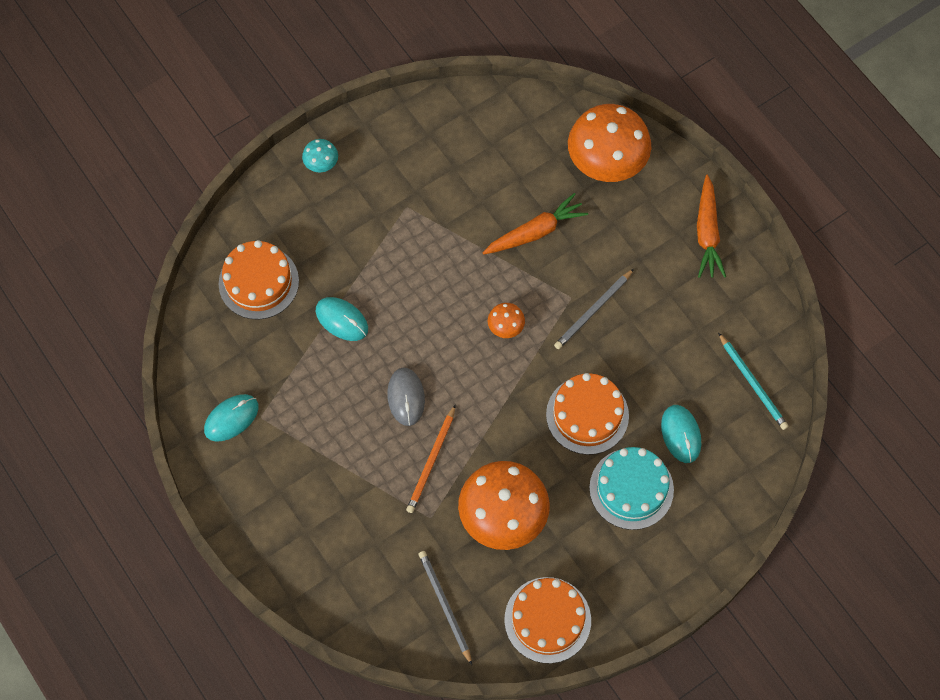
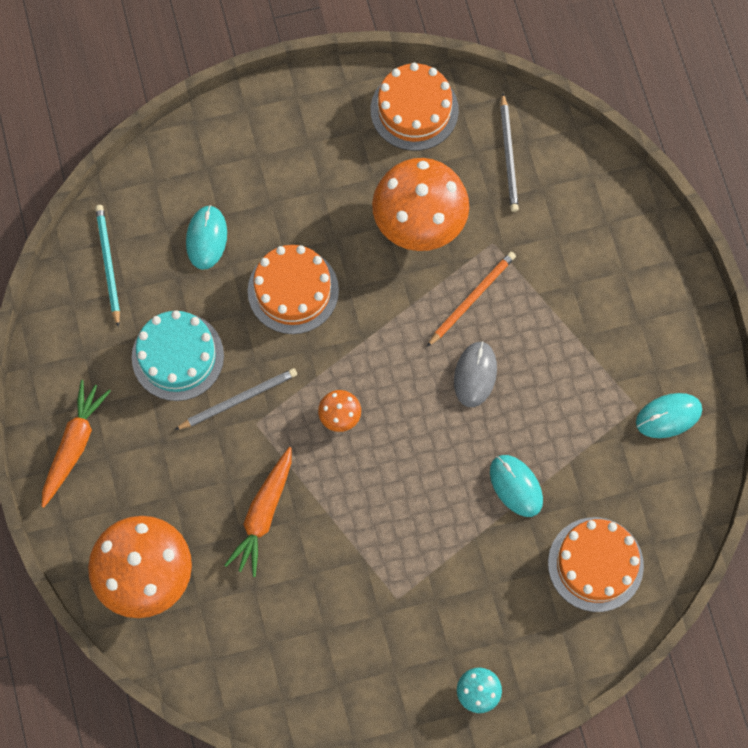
camera: 160 degrees left, 5 degrees up
(535, 232) = (263, 514): orange carrot -> orange carrot turned 60 degrees counterclockwise
(631, 488) = (280, 202): turquoise cake -> turquoise cake (177, 356)

